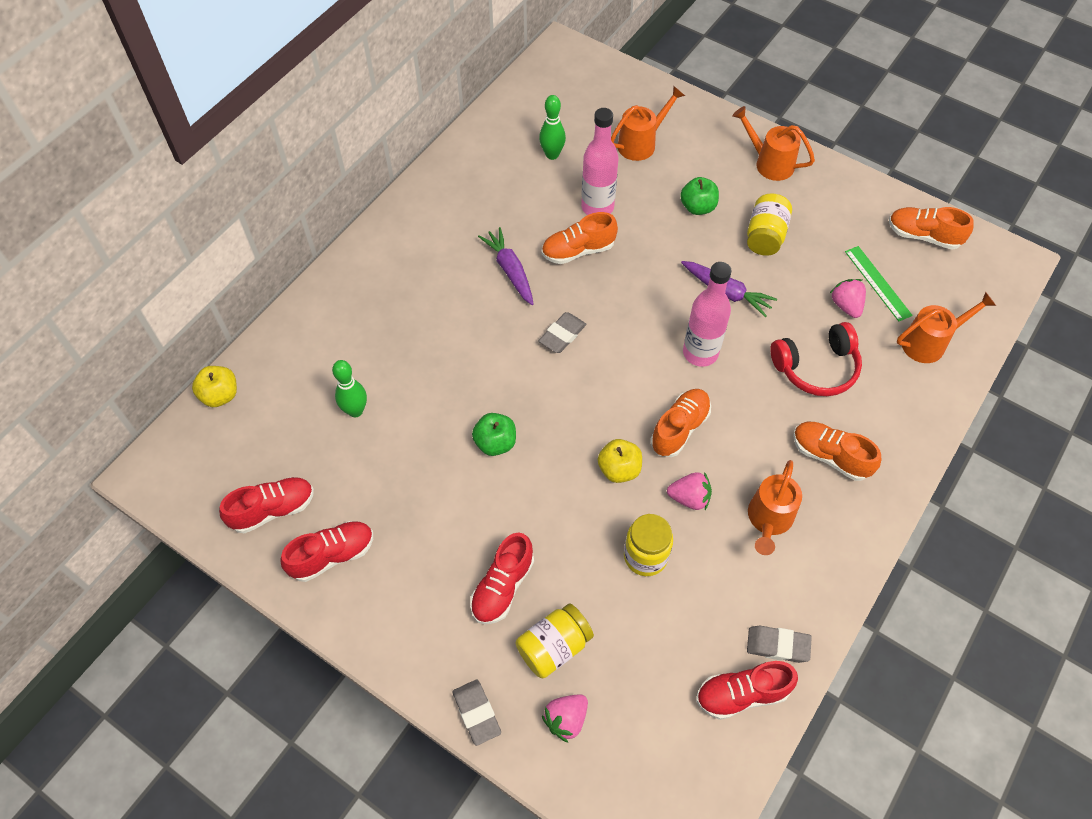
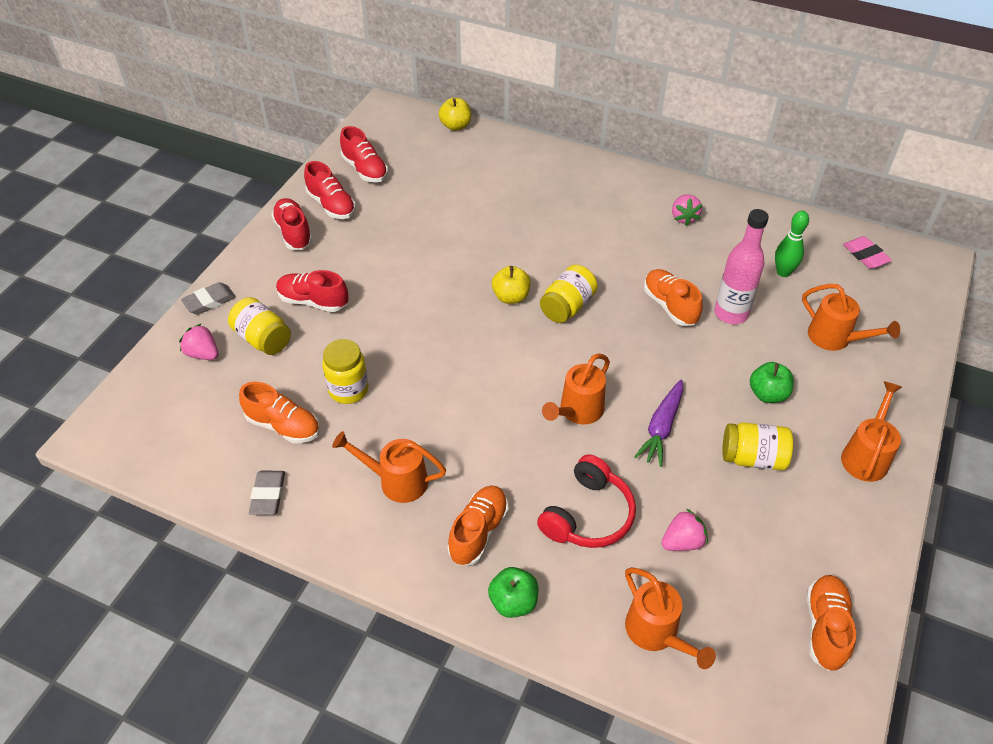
camera: 80 degrees right, 10 degrees down
(355, 411) = (457, 194): green bowling pin -> none
(495, 443) = (444, 278): green apple -> green apple (513, 602)
(510, 270) = (628, 262): purple carrot -> none
(544, 91) = (865, 255): none -> pink eraser
(562, 335) = (567, 307): grey eraser -> yellow jar
(619, 469) = (433, 362): yellow apple -> yellow apple (511, 297)
(679, 428) = (485, 402): orange shoe -> orange shoe (283, 426)
(689, 498) = (411, 416): pink strawberry -> pink strawberry (684, 218)
(700, 353) = (577, 411): pink bottle -> orange watering can
(742, 694) = (222, 470): red shoe -> red shoe (294, 233)
(816, 367) = (588, 515): red headphones -> red headphones turned 120 degrees counterclockwise
(878, 283) = (728, 575): green ruler -> none

